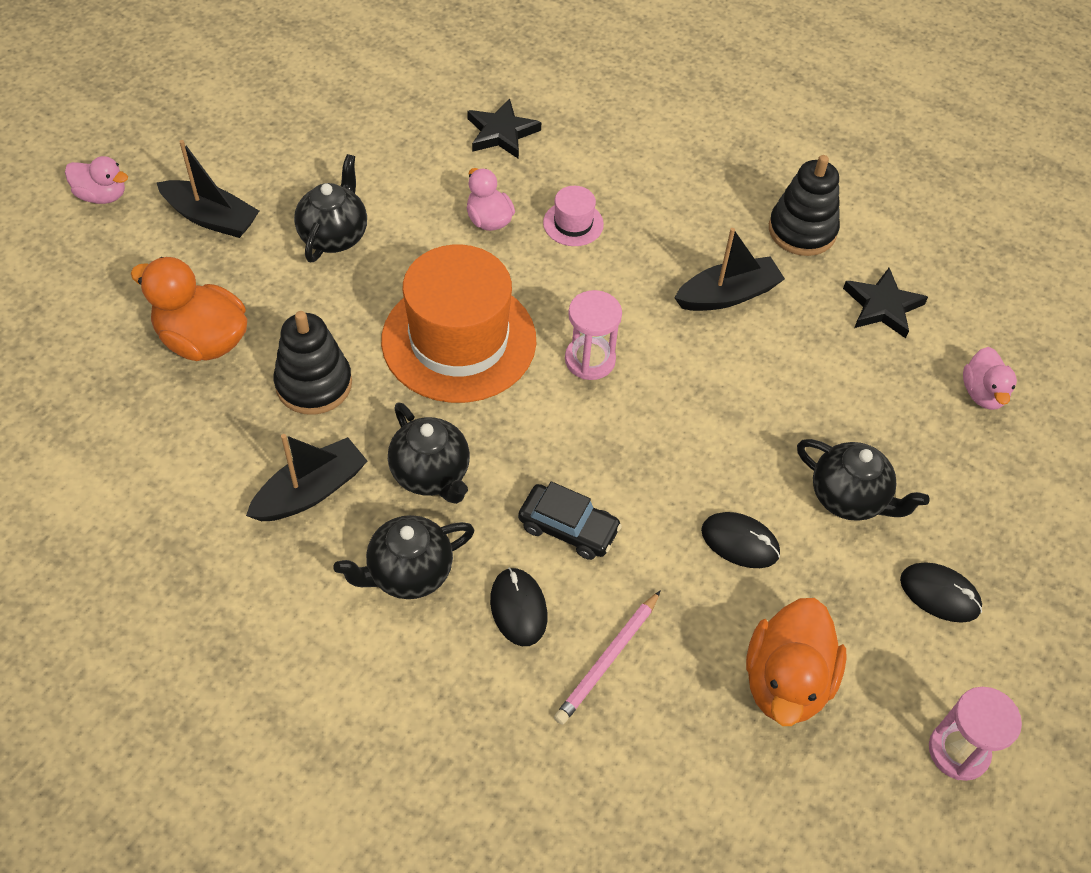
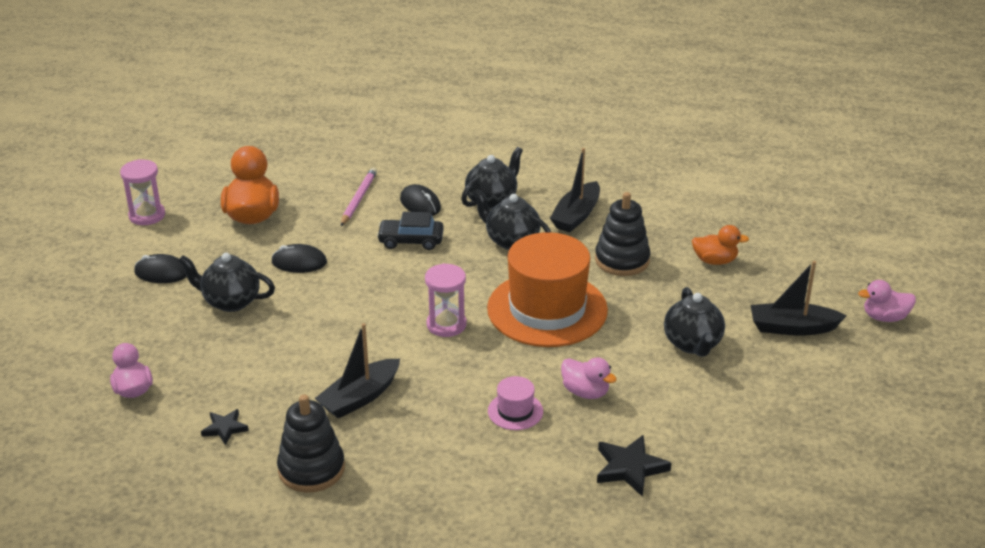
camera: 160 degrees right, 20 degrees down
(203, 340) = (715, 261): orange duck -> orange duck, size x0.60
(882, 306) = (225, 428): black star -> black star, size x0.63

